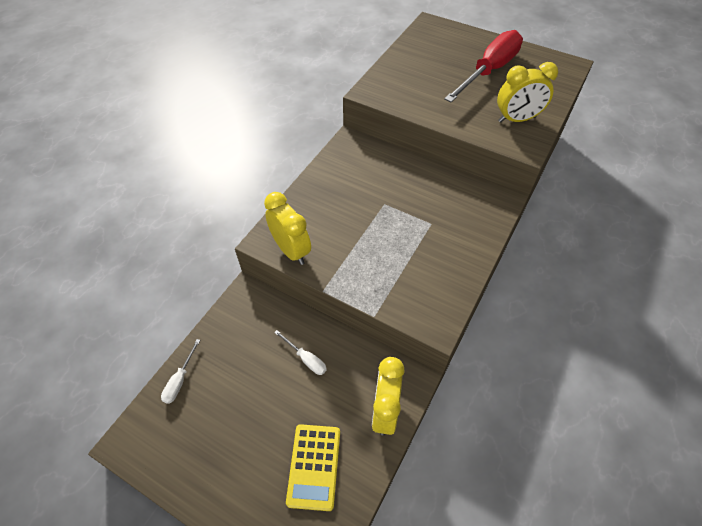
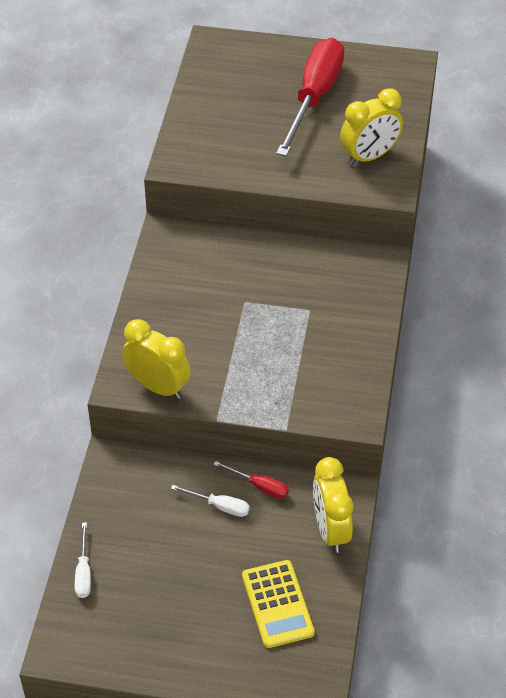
camera: 20 degrees left, 5 degrees down
(343, 352) = (259, 486): none -> red screwdriver

